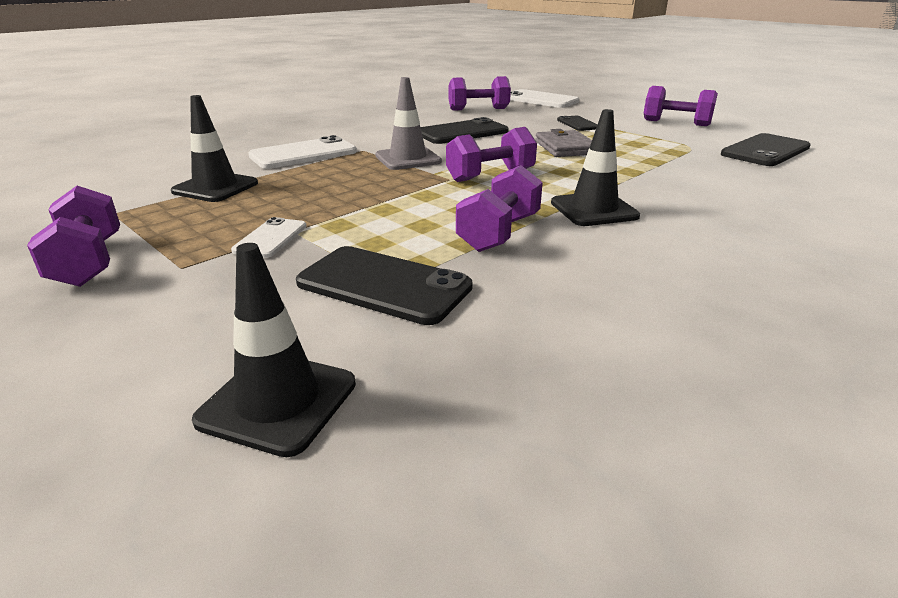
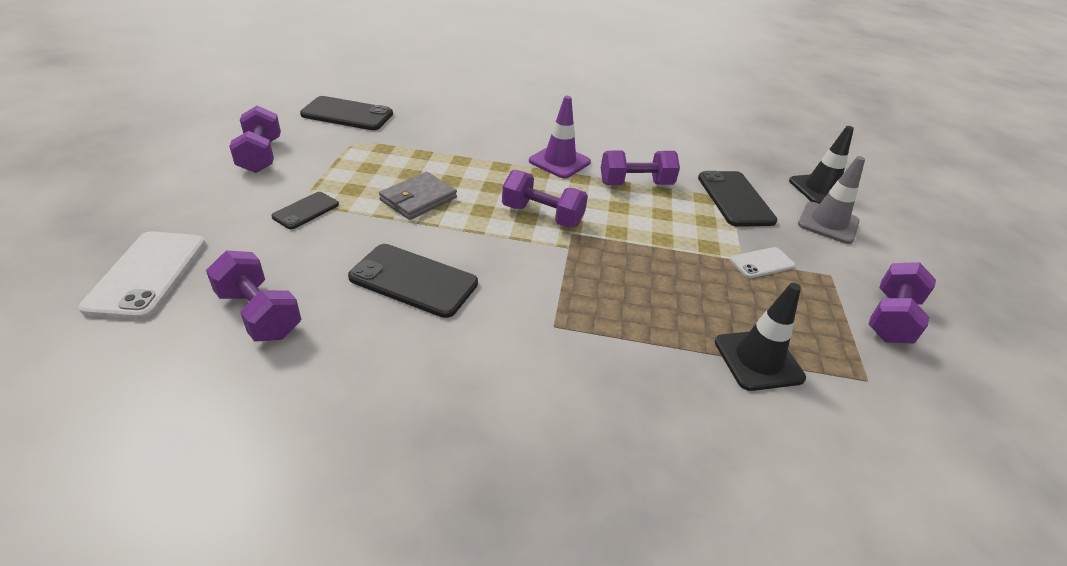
camera: 130 degrees left, 10 degrees up
(303, 154) = (617, 366): white phone -> none
(408, 159) = (548, 278): grey traffic cone -> grey traffic cone (828, 223)
(593, 210) = (559, 162): black traffic cone -> purple traffic cone

